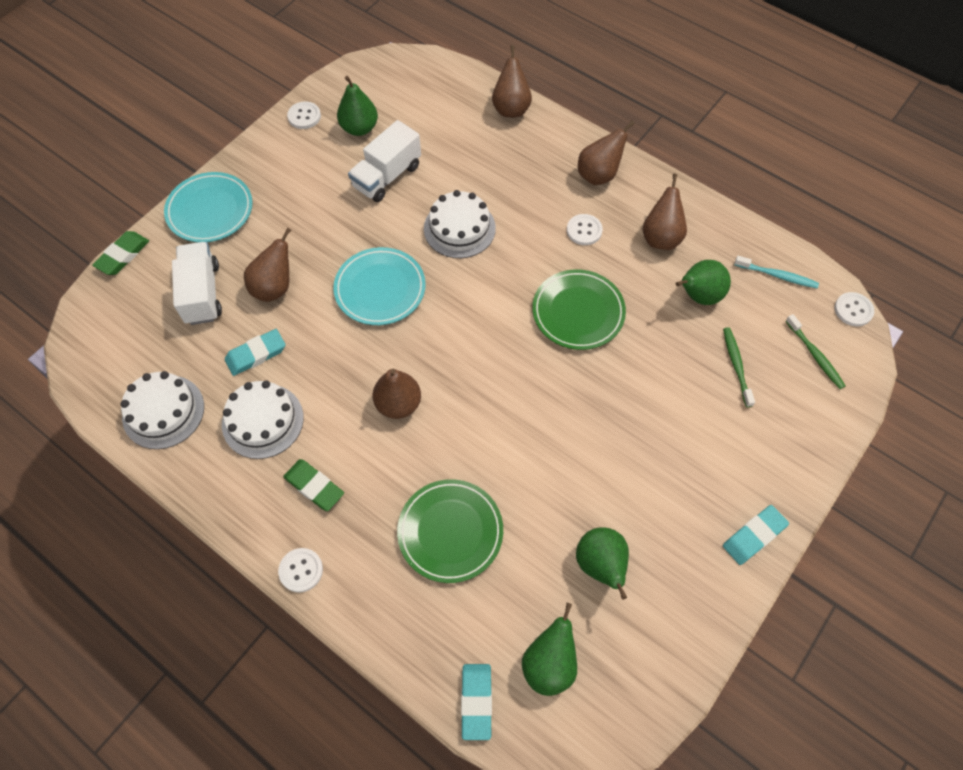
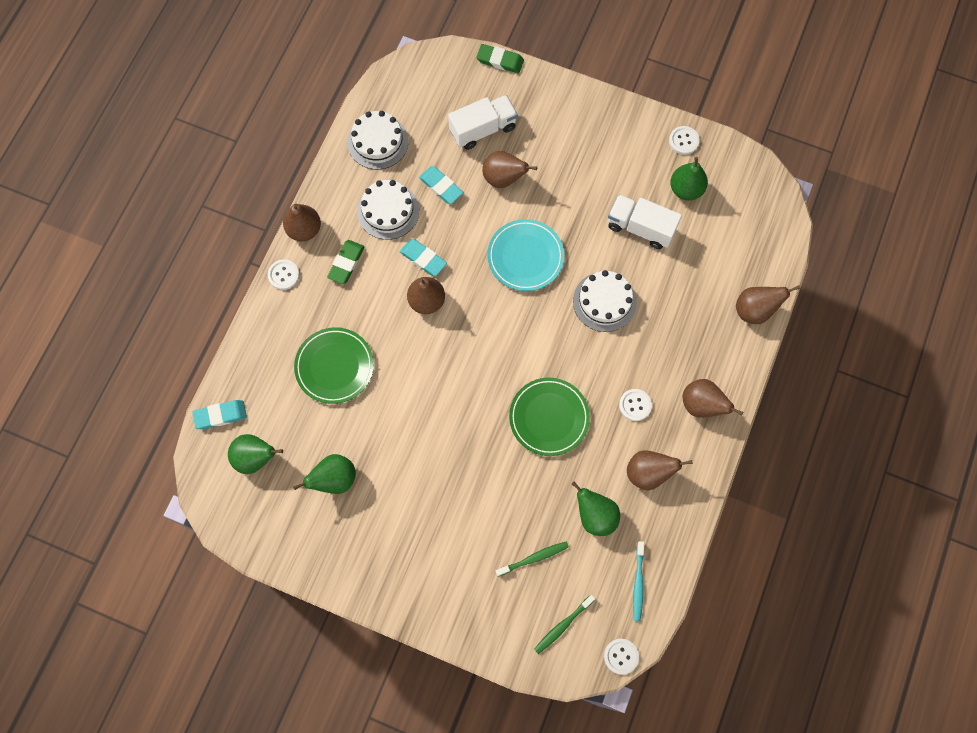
camera: 75 degrees right, 10 degrees up
(210, 210) = (561, 105): turquoise plate -> none
(246, 529) = (304, 229): none -> brown pear
(754, 536) = (384, 591): turquoise eraser -> turquoise eraser (423, 259)

